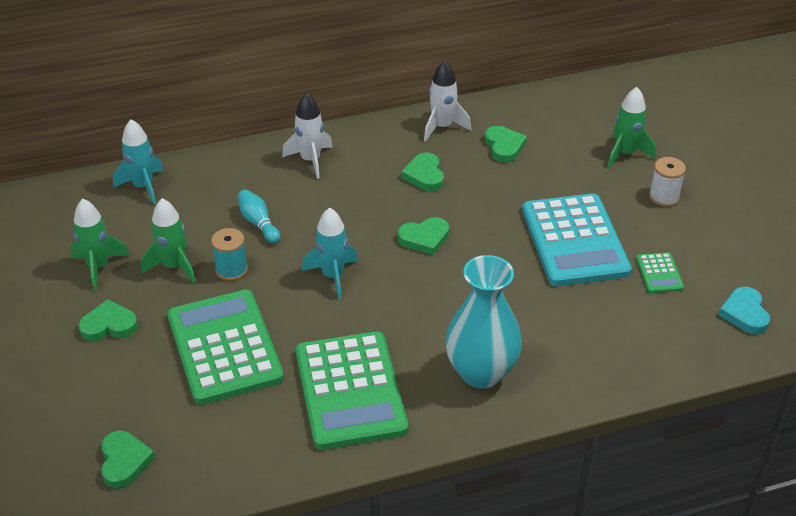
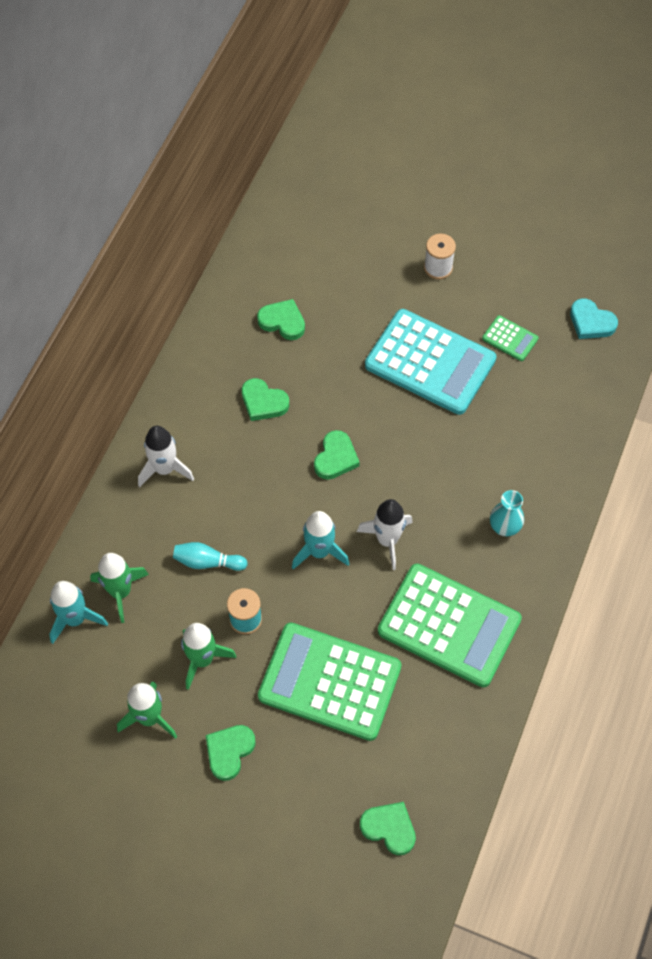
camera: 50 degrees left, 20 degrees up
(442, 127) = (216, 344): white rocket -> white rocket (387, 540)
(481, 372) = (504, 527): turquoise vase -> turquoise vase, size x0.50
(625, 154) = (369, 250): green rocket -> green rocket (120, 592)

